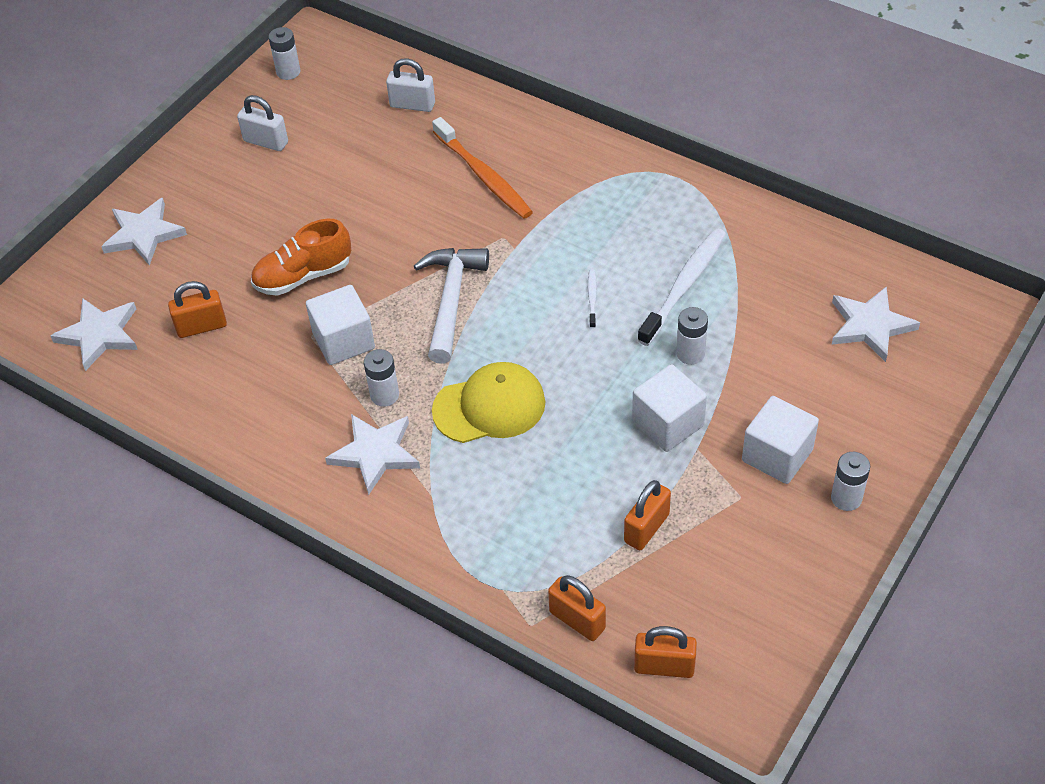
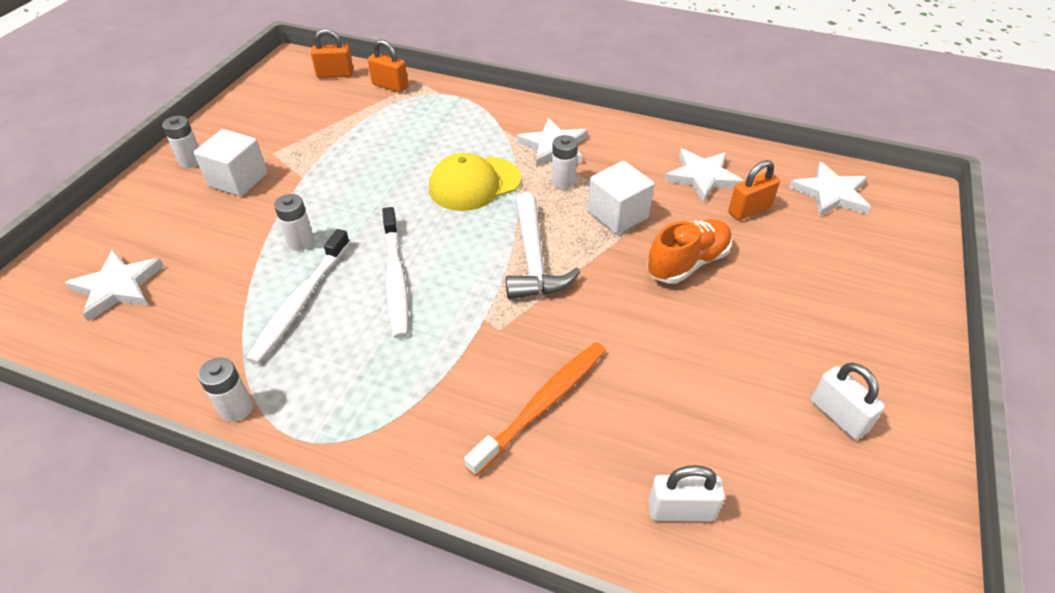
camera: 165 degrees right, 5 degrees down
(143, 234) = (876, 282): white star -> white star (702, 177)
(266, 142) = (838, 416): white padlock -> white padlock turned 45 degrees clockwise
(288, 72) = (898, 550): white battery -> white battery (236, 408)
(483, 176) = (543, 404): orange toothbrush -> orange toothbrush turned 90 degrees clockwise
(592, 298) = (395, 278): white toothbrush -> white toothbrush, size x2.25
(646, 528) = (344, 130): orange padlock -> none
(668, 423) = (325, 189): white cube -> none

